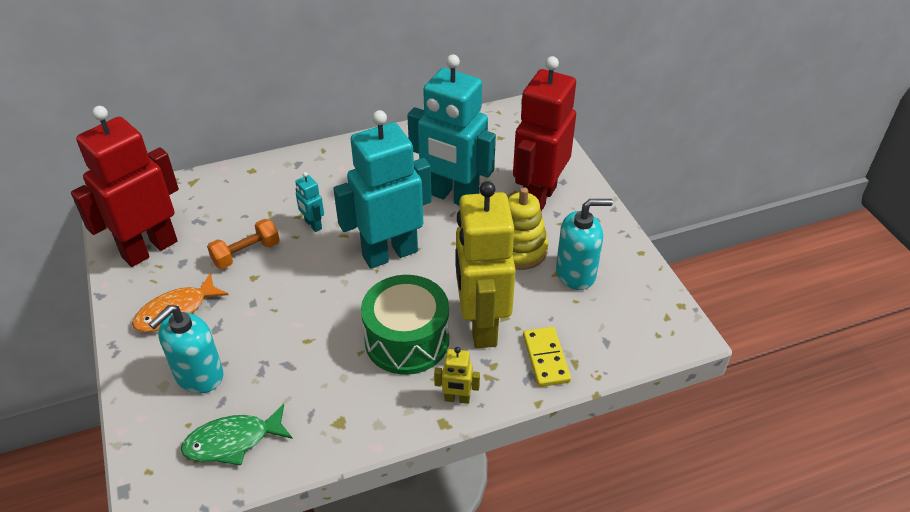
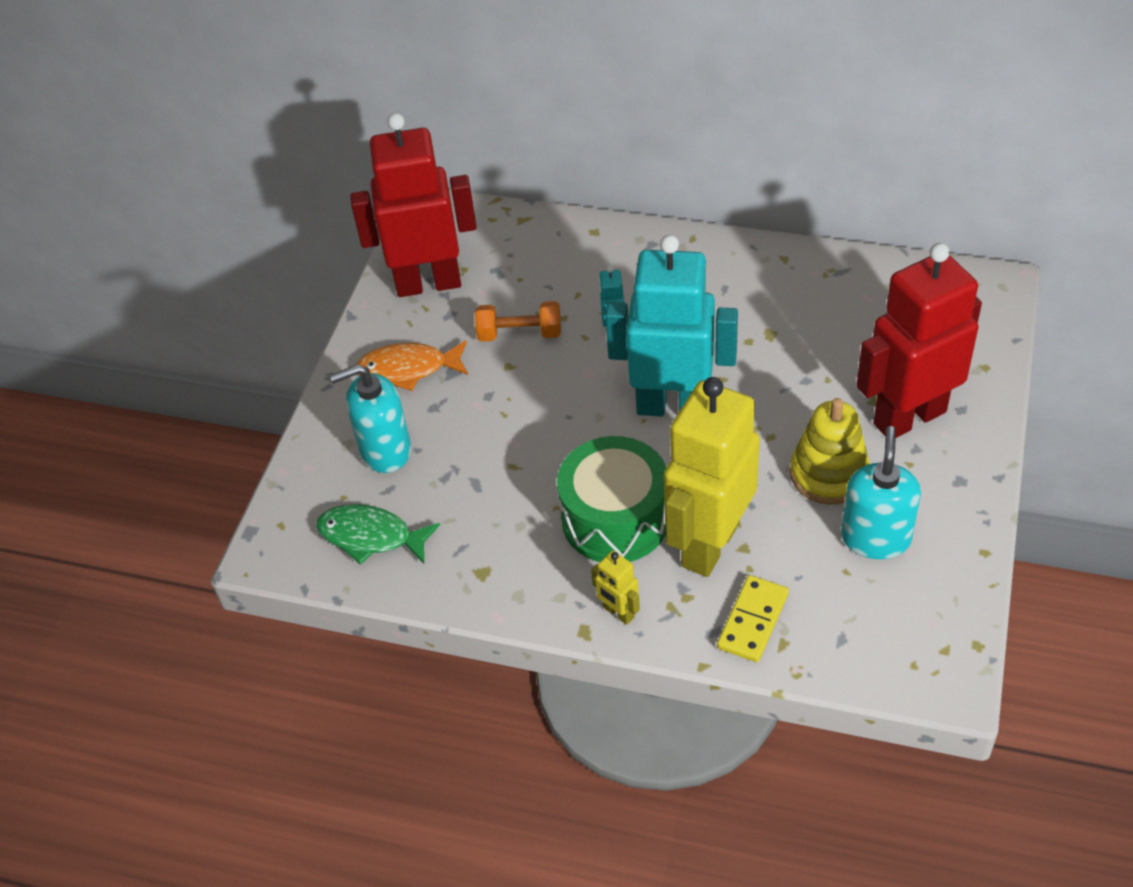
camera: 40 degrees right, 5 degrees up
(452, 197) = (801, 367): turquoise robot -> none
(576, 273) = (875, 537): turquoise soap dispenser -> turquoise soap dispenser turned 105 degrees counterclockwise

